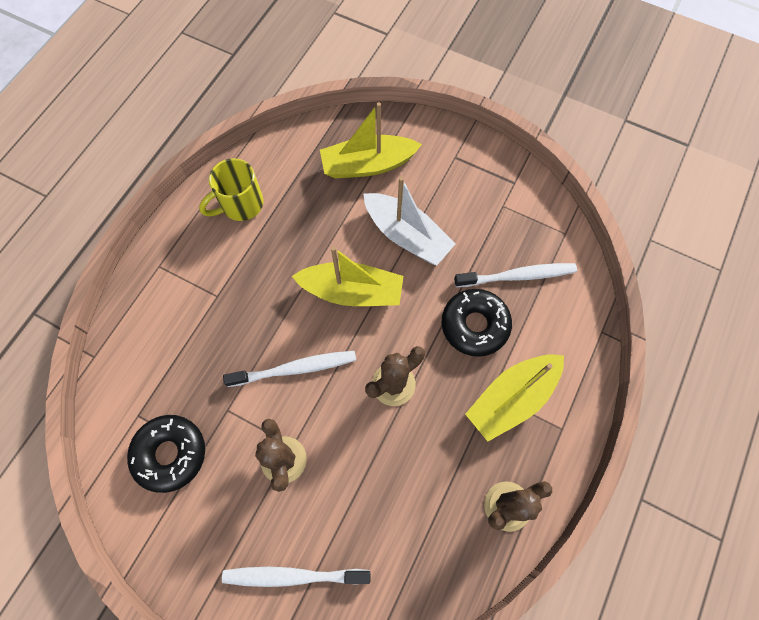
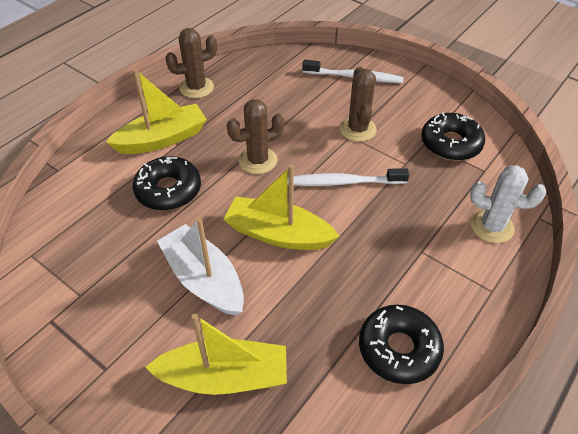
camera: 170 degrees left, 20 degrees down
(144, 336) = (492, 226): none -> white cactus
(240, 204) = (399, 349): yellow mug -> black donut
(517, 276) = (106, 223): white toothbrush -> none

